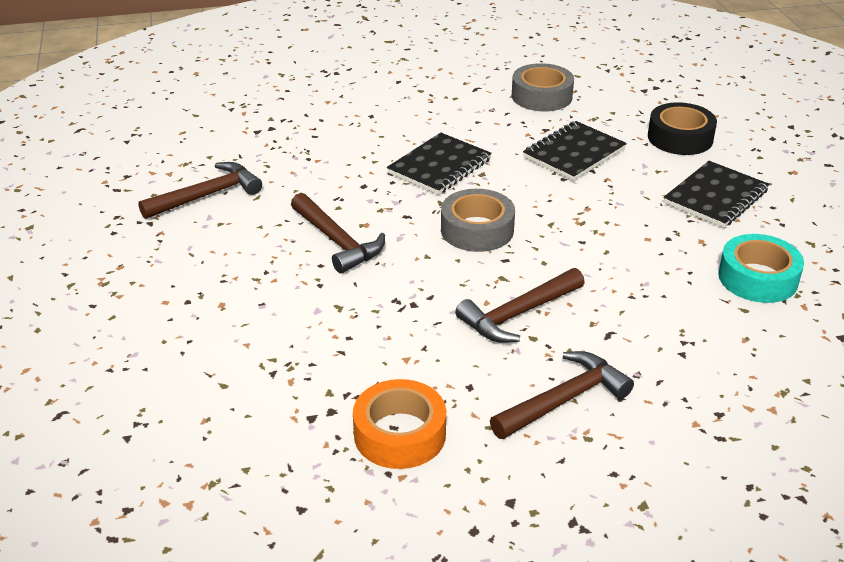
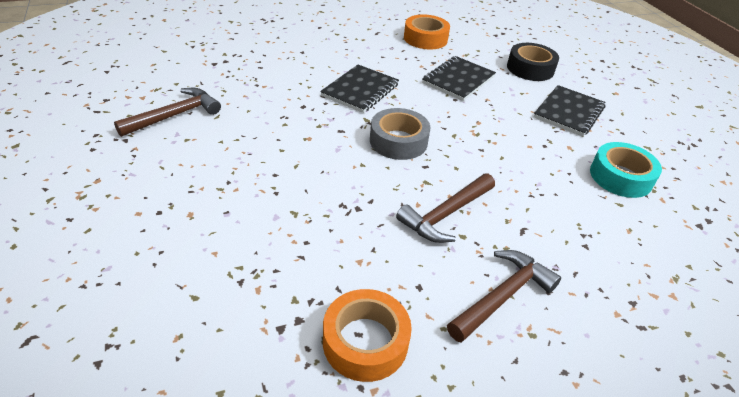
camera: 10 degrees left, 5 degrees up
(337, 241) = (287, 153): brown hammer -> none
(541, 96) = (425, 38): grey tape -> orange tape

